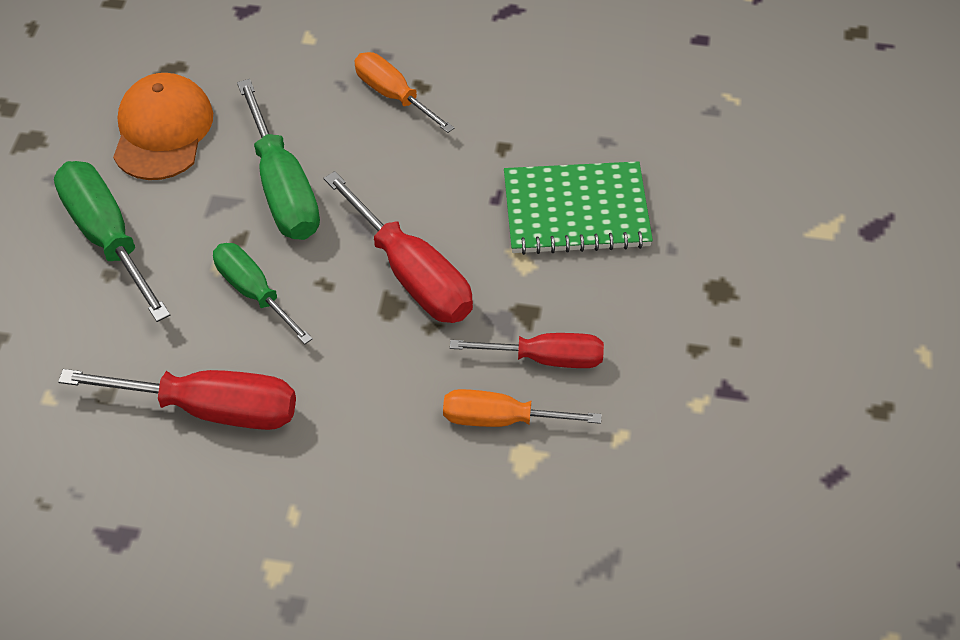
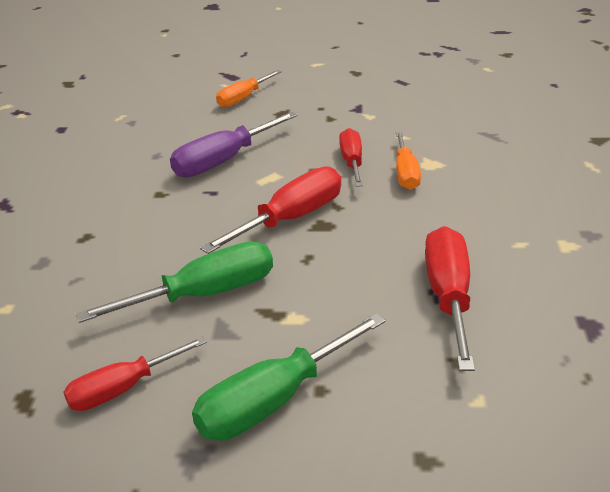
camera: 95 degrees left, 20 degrees down
(162, 131) = (123, 389): orange cap -> red screwdriver
(254, 292) = (323, 293): green screwdriver -> none
(393, 95) = (94, 249): orange screwdriver -> orange screwdriver (243, 98)
(576, 211) = (223, 161): green notebook -> purple screwdriver

